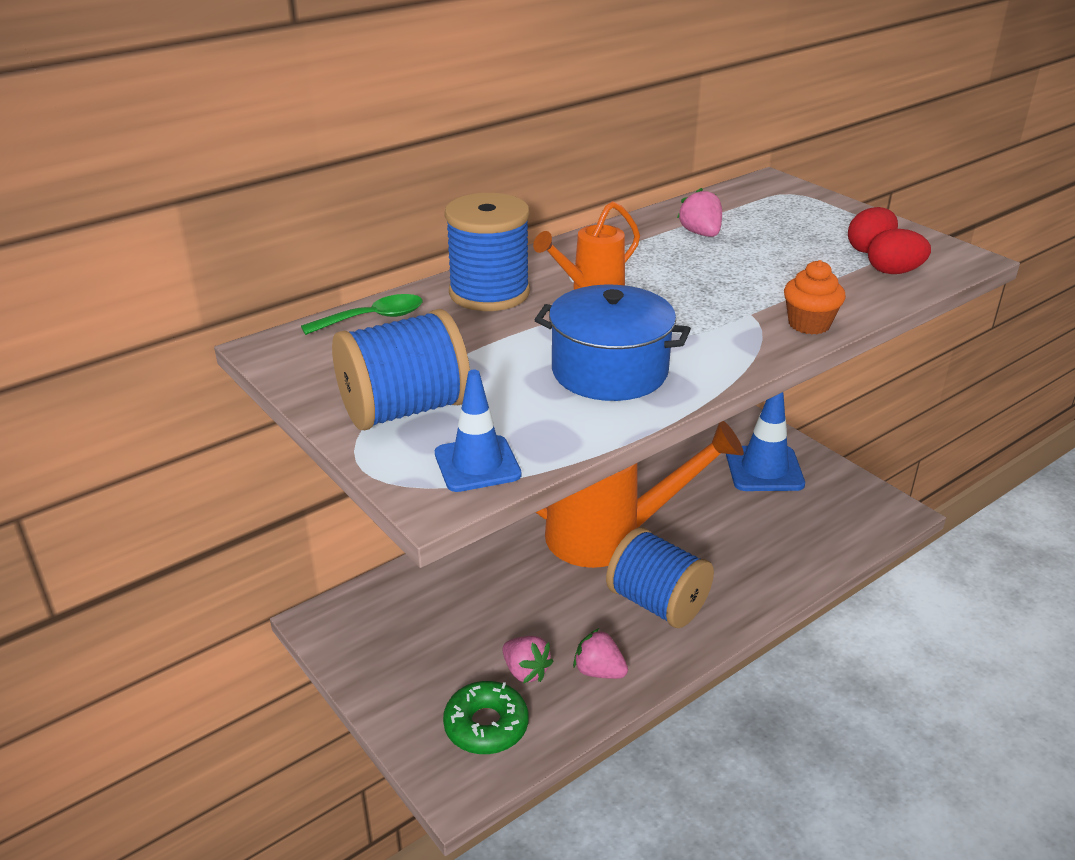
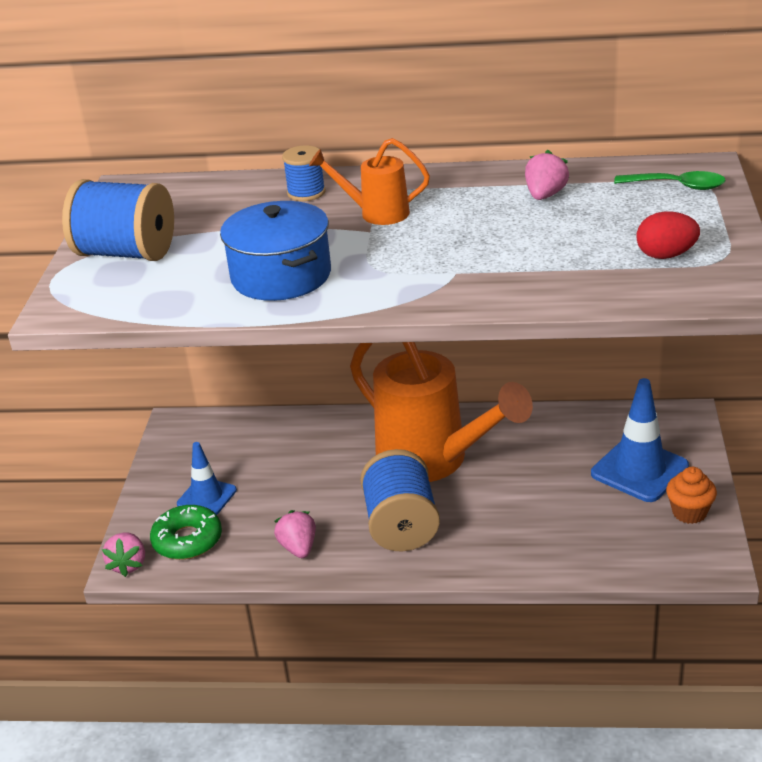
camera: 45 degrees right, 0 degrees up
(373, 318) = (208, 187): green spoon -> green spoon (677, 186)
(477, 464) = (107, 302): blue traffic cone -> blue traffic cone (207, 497)
(489, 293) = (306, 193): blue spool -> blue spool, size x0.54
(525, 671) = (253, 521): pink strawberry -> pink strawberry (128, 564)
(809, 324) = (483, 297): orange cupcake -> orange cupcake (689, 512)
(894, 272) = (645, 282): red egg -> none

